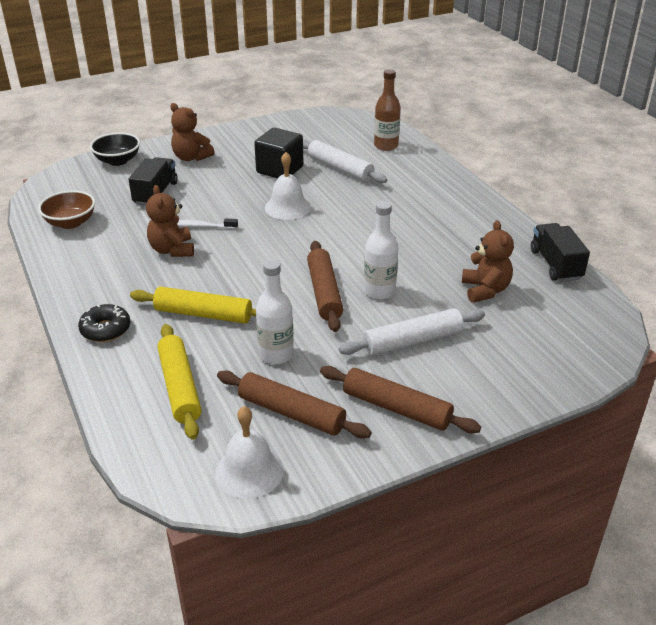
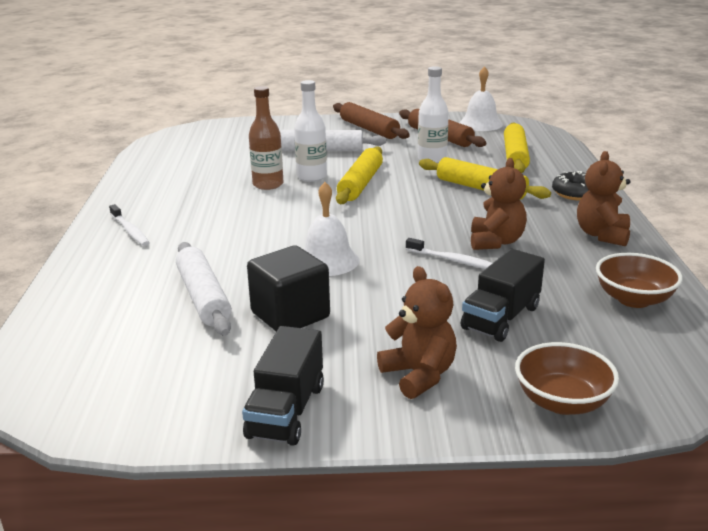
camera: 155 degrees left, 10 degrees down
(118, 161) = (562, 402): black bowl -> brown bowl
(324, 292) = (361, 184): brown rolling pin -> yellow rolling pin
(386, 146) = (88, 320): brown bottle -> brown bottle (268, 184)
(452, 199) = (130, 230): none -> white toothbrush
(485, 290) = (224, 164): brown teddy bear -> brown teddy bear (602, 235)
(555, 265) = (139, 167): black truck -> black truck (286, 411)

